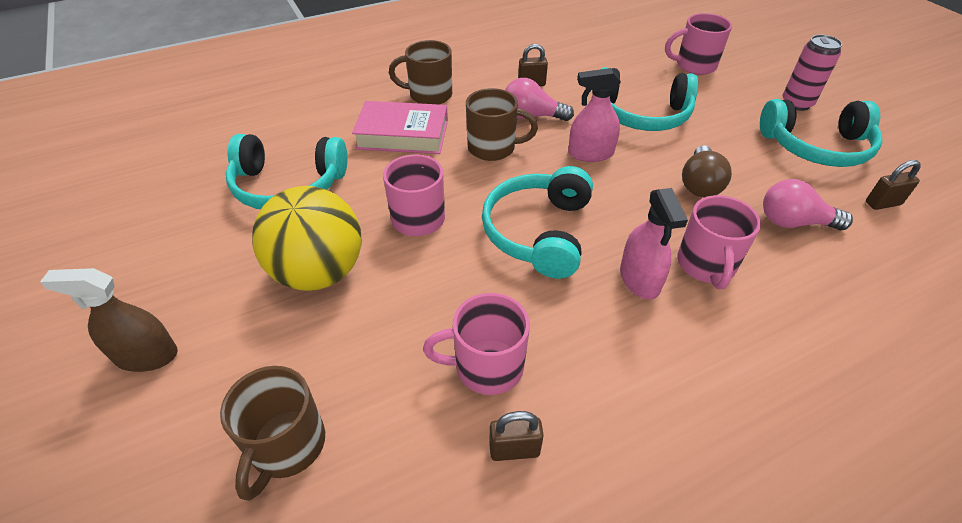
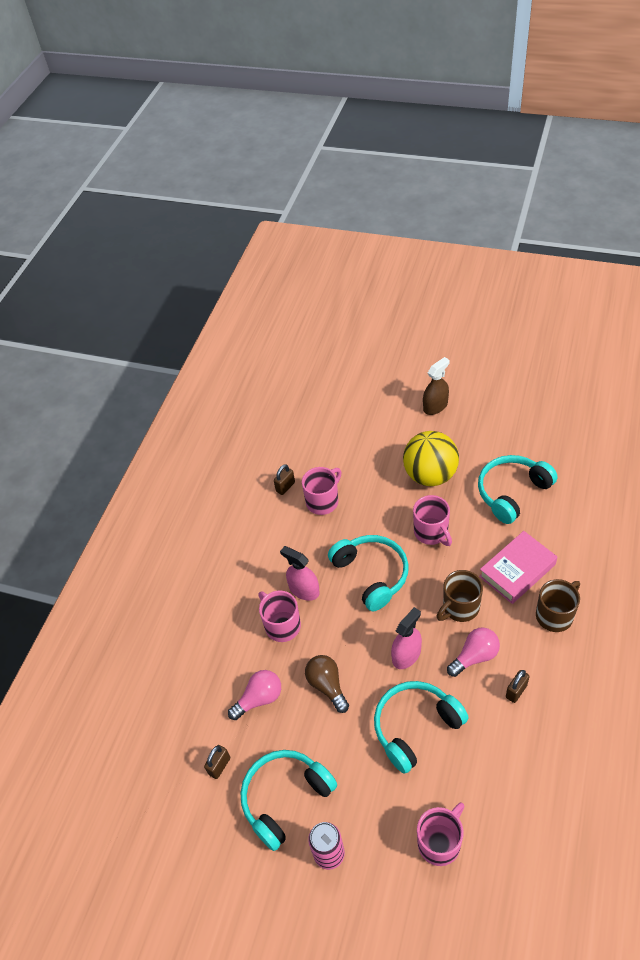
camera: 140 degrees right, 5 degrees up
(287, 446) = (352, 429): brown mug -> none

